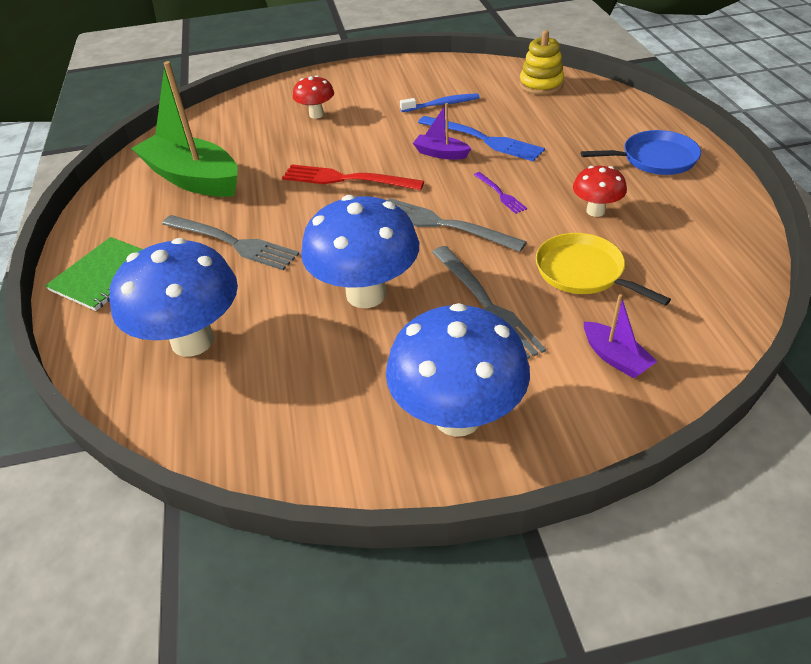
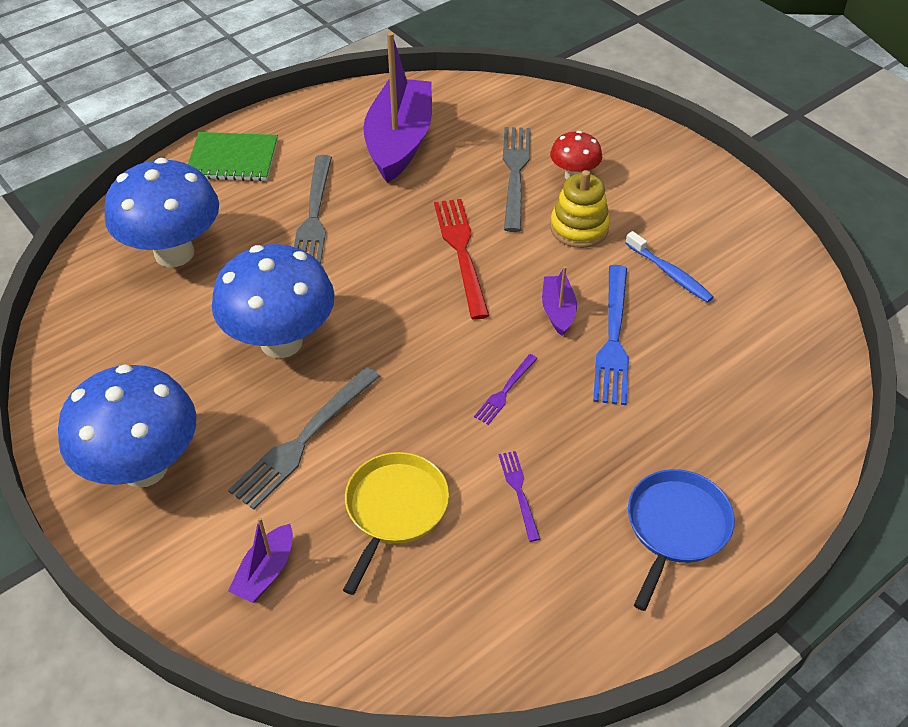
camera: 60 degrees right, 5 degrees up
(193, 178) = (399, 142): green boat -> purple boat
(443, 225) = (420, 360): grey fork -> grey fork (515, 173)
(541, 84) = (792, 354): yellow stacking toy -> yellow stacking toy (579, 228)
(595, 211) = (519, 491): red mushroom -> purple fork
(654, 159) = (675, 527): blue pan -> blue pan turned 120 degrees counterclockwise

